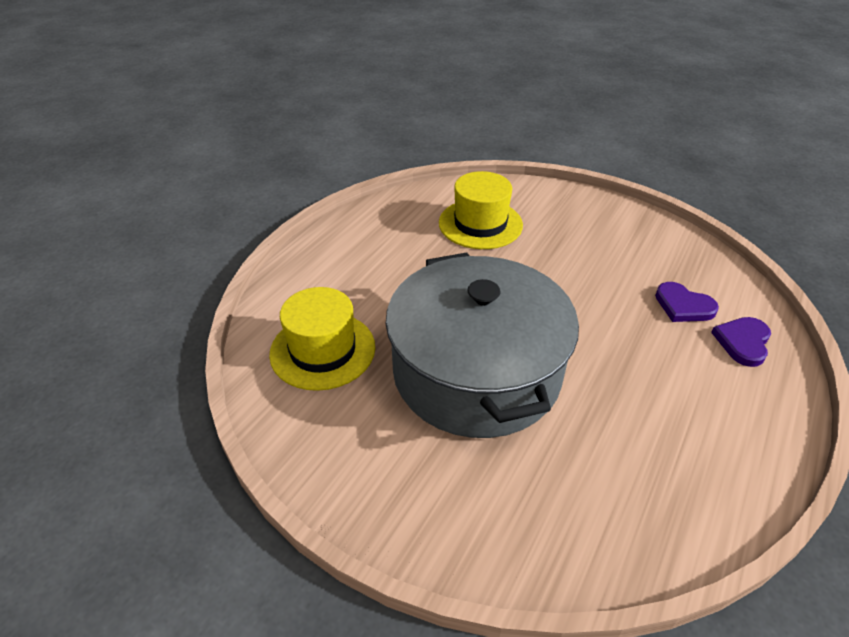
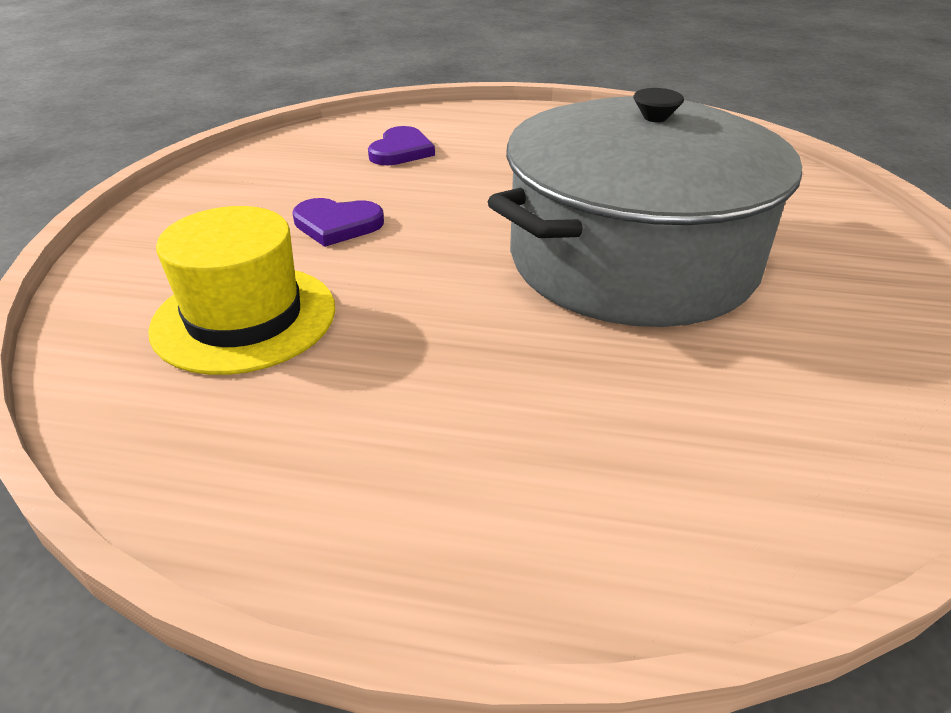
camera: 110 degrees left, 5 degrees down
(322, 350) = (738, 422): yellow hat -> none
(743, 342) = (445, 125): purple heart -> purple heart (337, 225)

